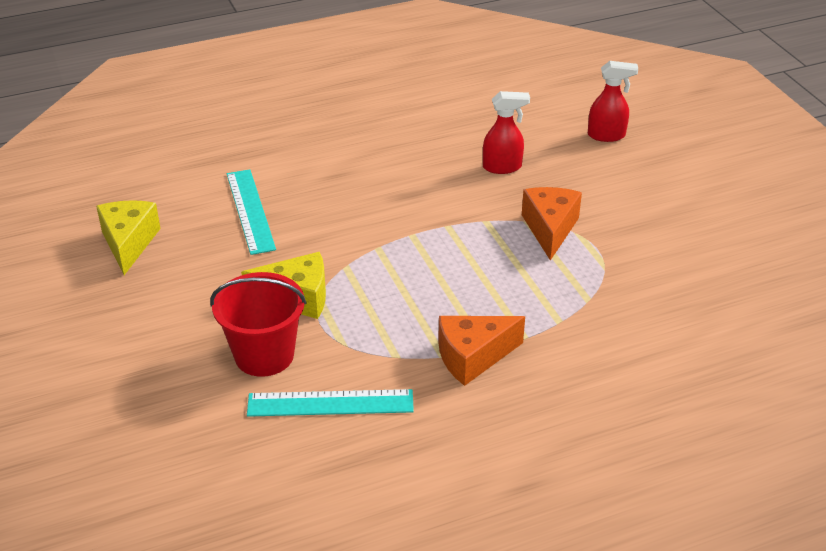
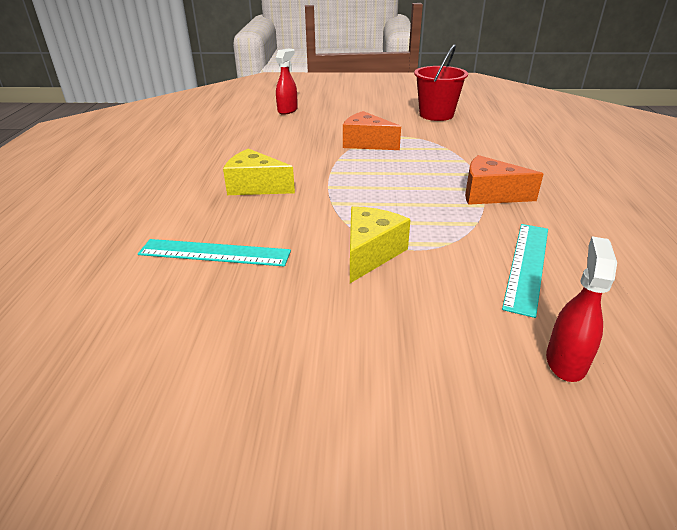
camera: 65 degrees left, 5 degrees down
(129, 243) = (179, 350): yellow cheese -> yellow cheese (255, 186)
(264, 355) = (445, 288): red bucket -> red bucket (436, 115)
(472, 357) = (490, 195): orange cheese -> orange cheese turned 105 degrees clockwise
(502, 167) = (283, 142): red spray bottle -> red spray bottle (566, 361)

